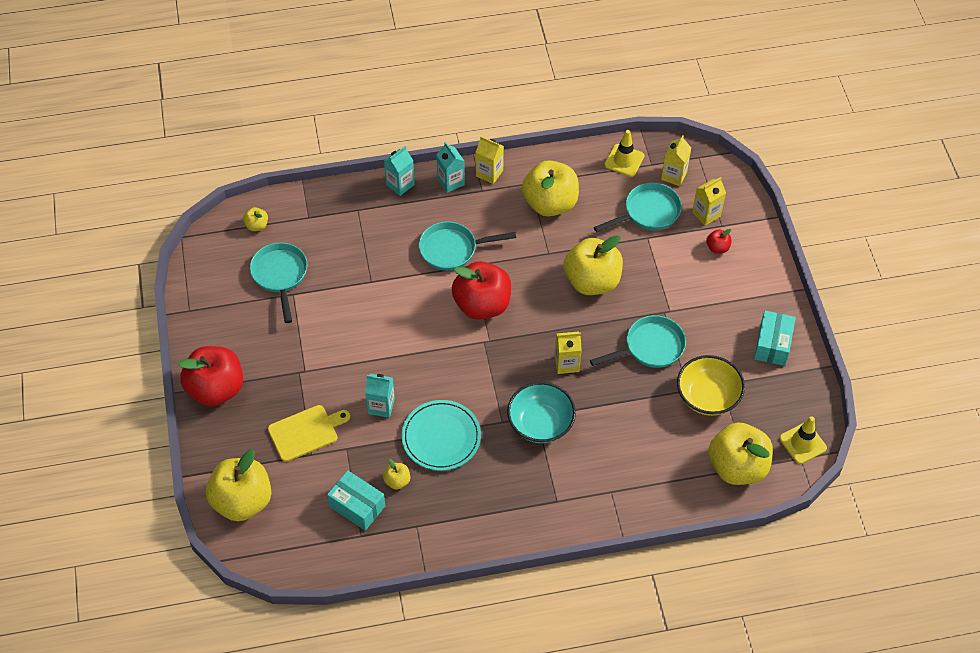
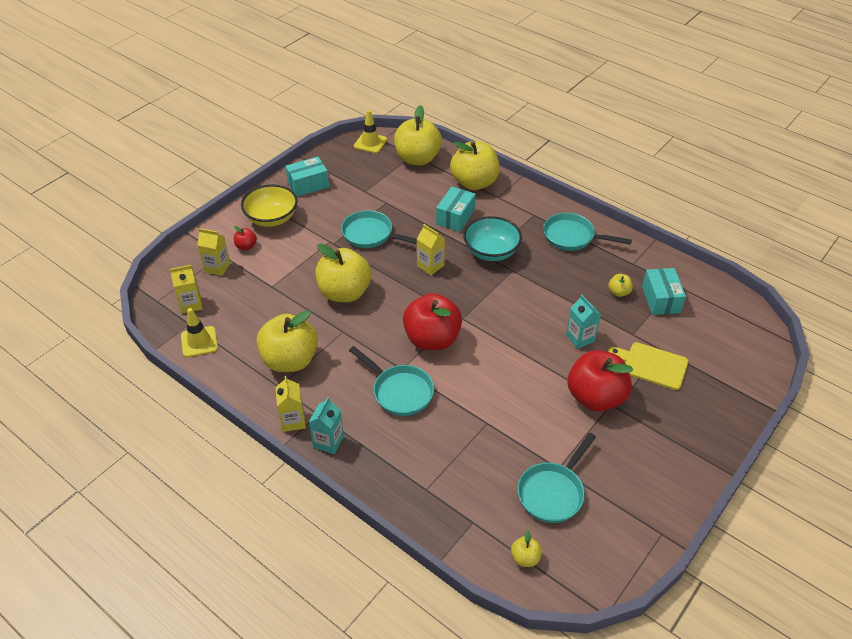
camera: 130 degrees left, 10 degrees down
(216, 389) = (695, 449): red apple -> red apple (595, 397)
(242, 501) = (741, 361): yellow apple -> yellow apple (474, 182)
(400, 184) = (367, 477): turquoise carton -> none
(441, 437) = (561, 292): turquoise plate -> none
(614, 431) = (455, 217): none -> turquoise box
(648, 212) = (245, 298): turquoise pan -> turquoise pan (572, 237)
(707, 396) = (381, 192): yellow bowl -> yellow bowl (272, 218)

